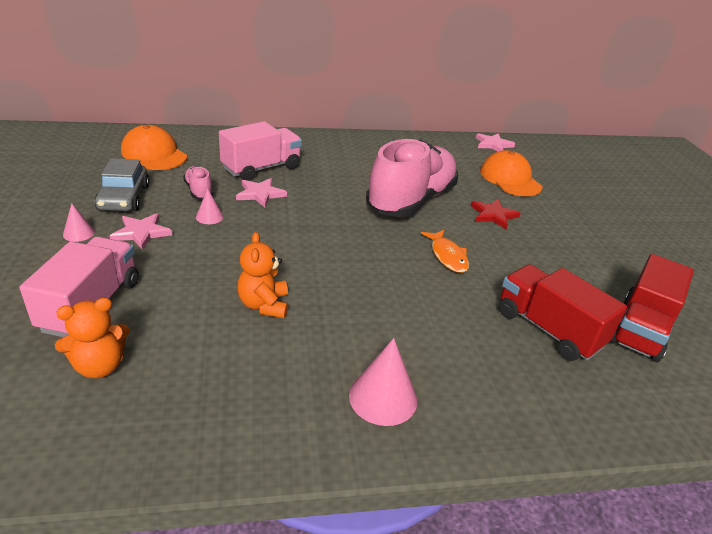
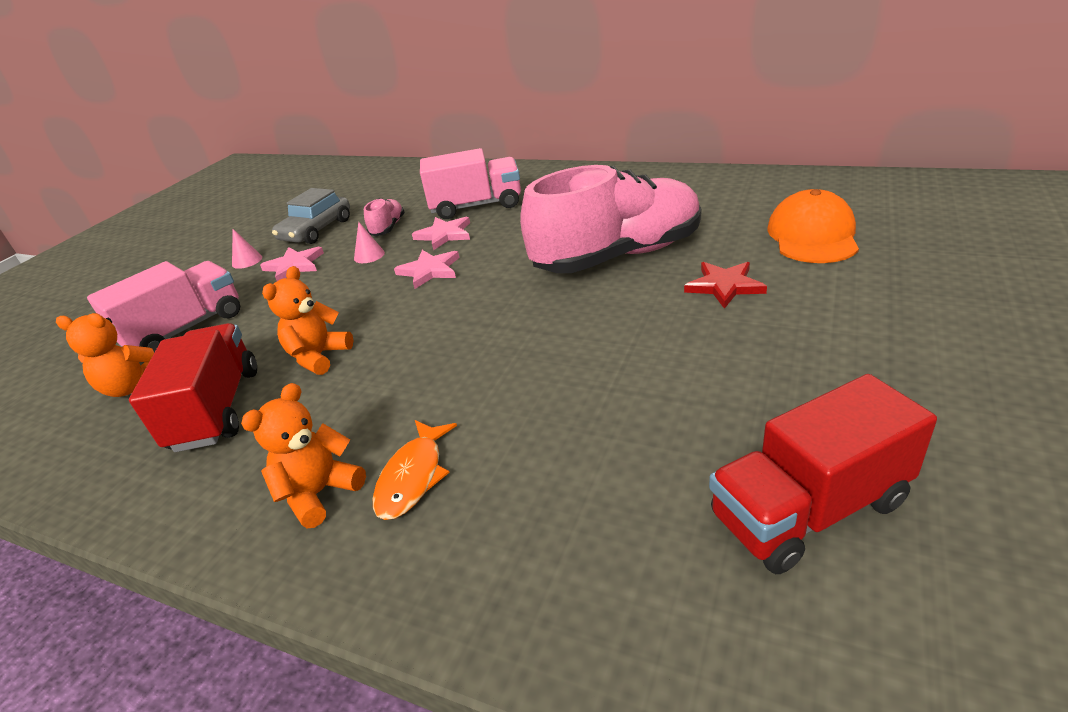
camera: 40 degrees right, 0 degrees up
(154, 154) = (387, 188): orange cap -> none
(383, 397) = (319, 493): pink cone -> orange teddy bear
(447, 256) = (591, 334): orange fish -> orange fish (413, 477)
(493, 144) = (837, 184): pink star -> pink star (430, 270)
(548, 329) = (633, 466): red truck -> red truck (217, 409)

